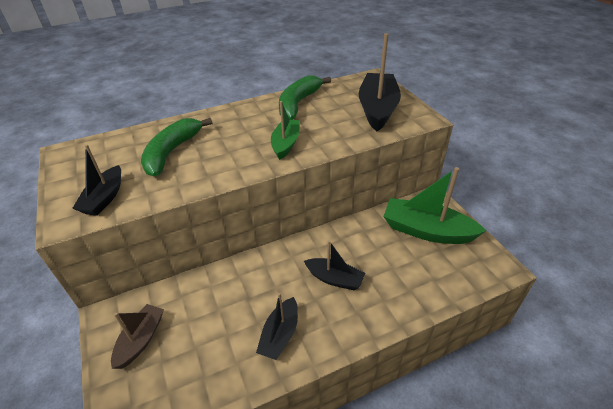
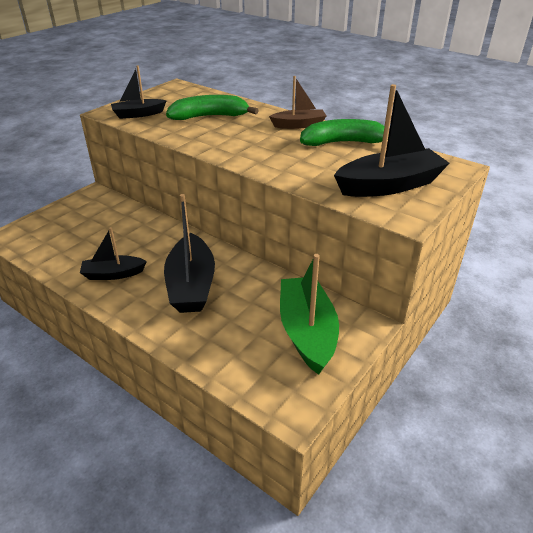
camera: 60 degrees right, 5 degrees down
(141, 340) = (80, 214): brown boat -> brown boat (299, 125)
(286, 144) = (268, 155): green boat -> none
(334, 279) = (191, 285): black boat -> black boat, size x1.70

